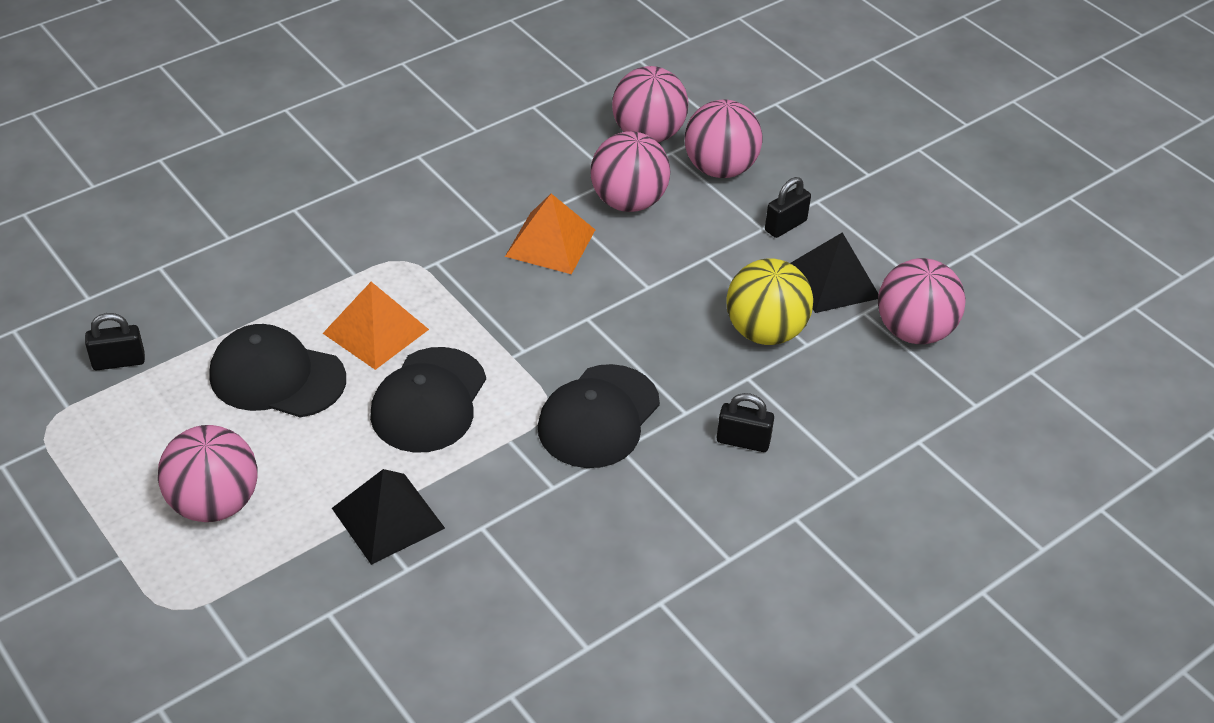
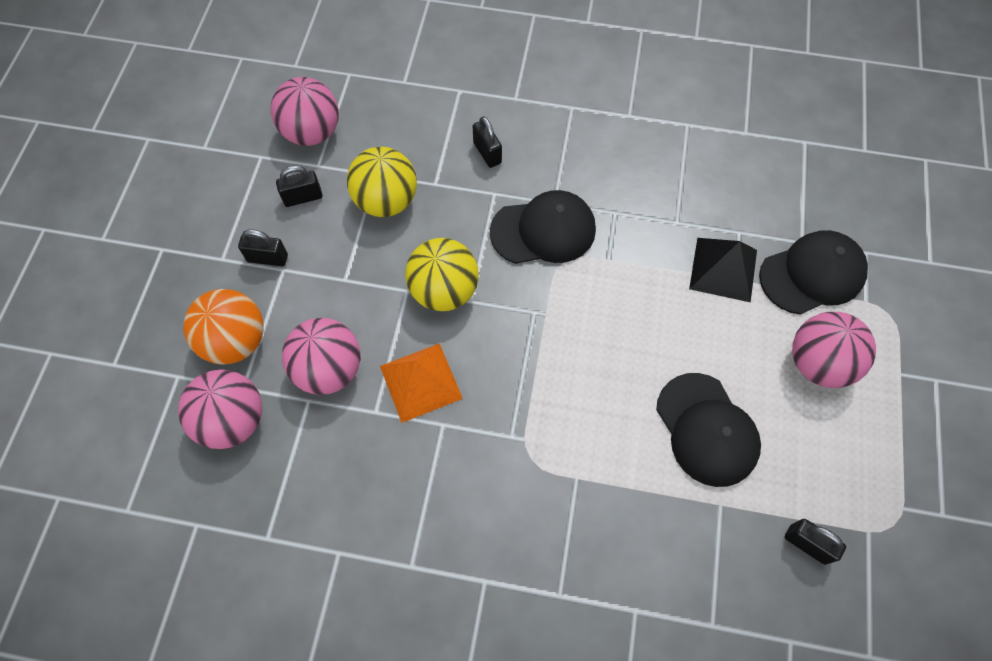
camera: 130 degrees left, 20 degrees up
(375, 331) = (610, 411): orange pyramid -> none
(429, 400) = (627, 326): black cap -> black cap (812, 274)
(618, 308) = (444, 291): none -> yellow ball
(720, 169) = (235, 341): pink ball -> orange ball
(833, 281) = (303, 197): black pyramid -> black padlock

